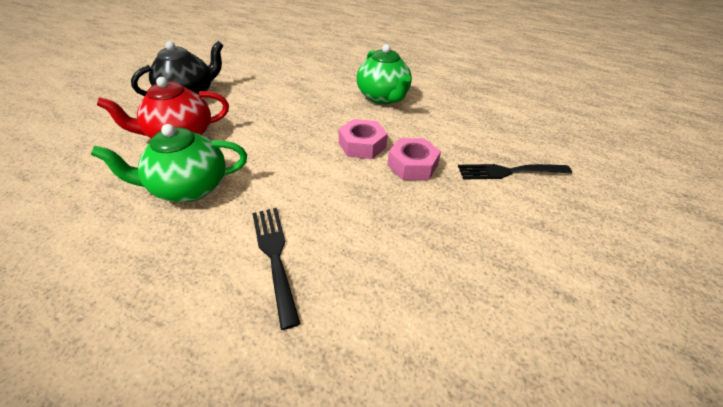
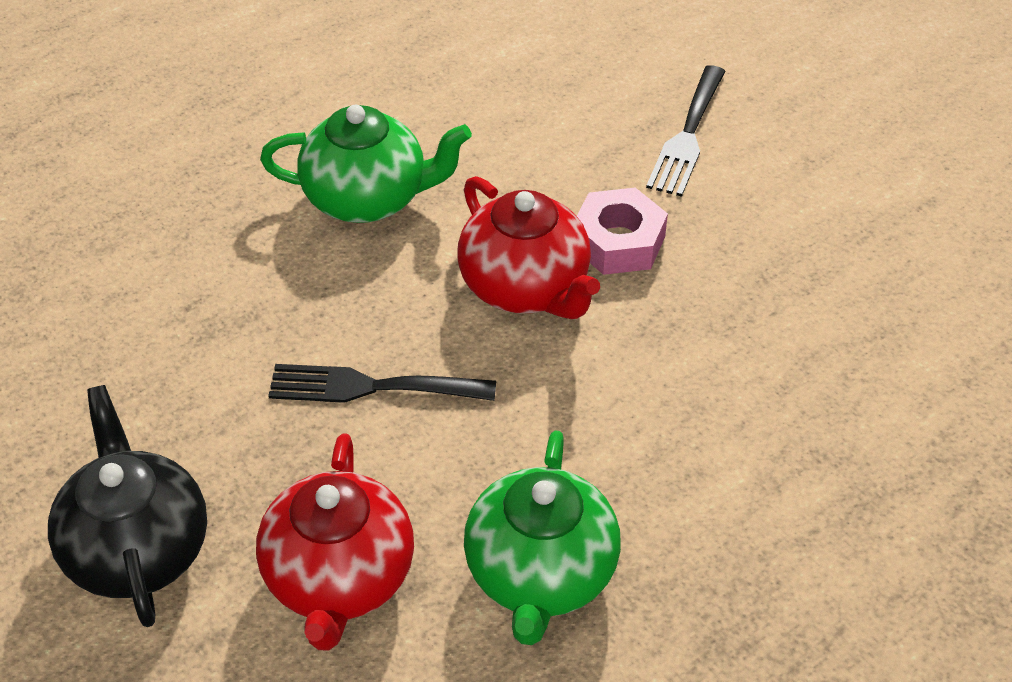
camera: 65 degrees left, 5 degrees up
(274, 256) = (760, 476): black fork -> black fork (371, 387)
(362, 145) = (526, 287): pink nut -> red teapot

